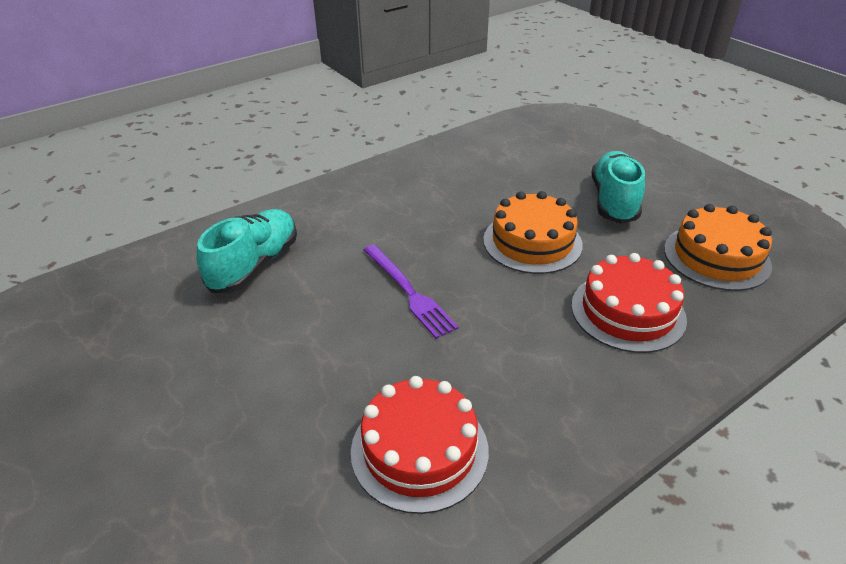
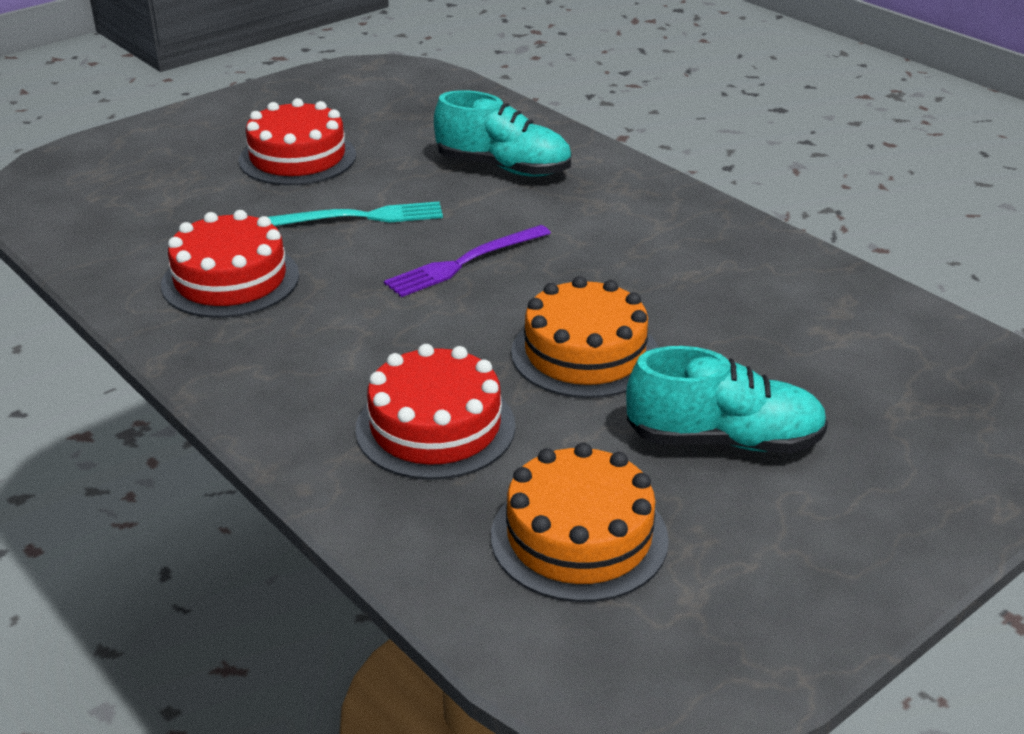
camera: 85 degrees right, 5 degrees down
(167, 408) = (297, 158): none -> red cake
(316, 355) = (361, 217): none -> turquoise fork

